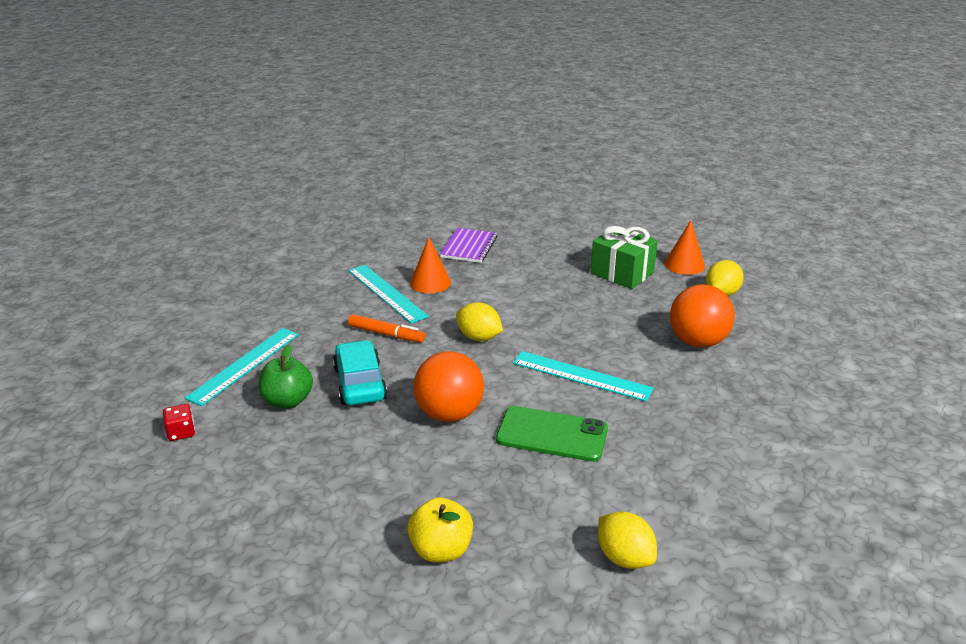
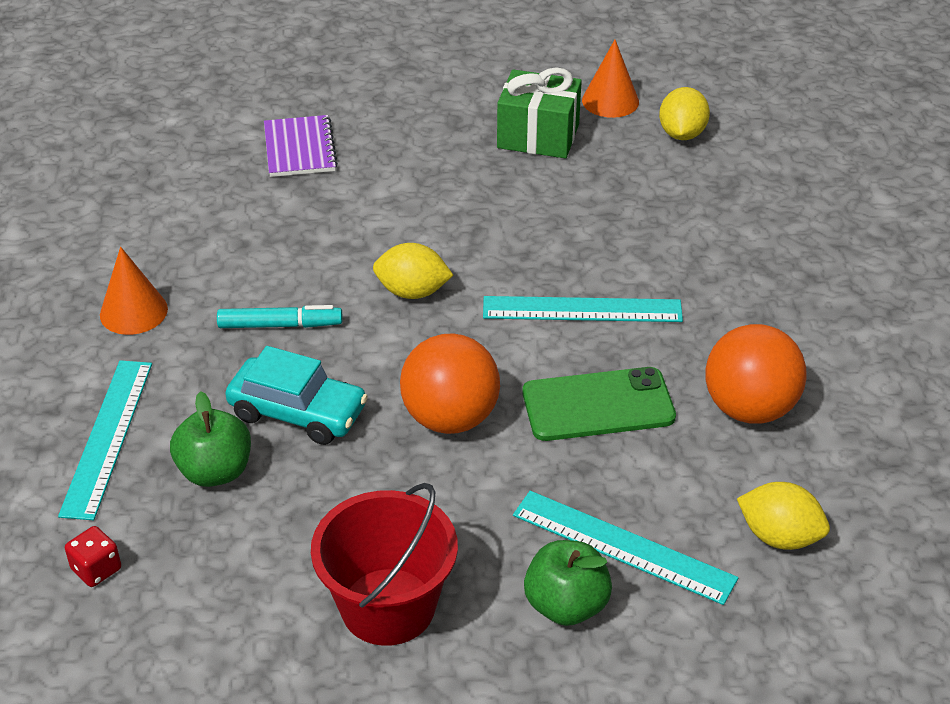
camera: 25 degrees left, 10 degrees up
(327, 510) = (388, 606): none -> red bucket
(360, 383) = (298, 412): turquoise car -> turquoise car turned 150 degrees clockwise
(386, 334) = (280, 325): orange marker -> turquoise marker
(387, 293) = (233, 258): turquoise ruler -> turquoise ruler (623, 546)
(430, 282) = (284, 223): orange cone -> orange cone (133, 312)
(441, 550) = (566, 605): yellow apple -> green apple
(698, 341) = (693, 216): orange ball -> orange ball (749, 408)

